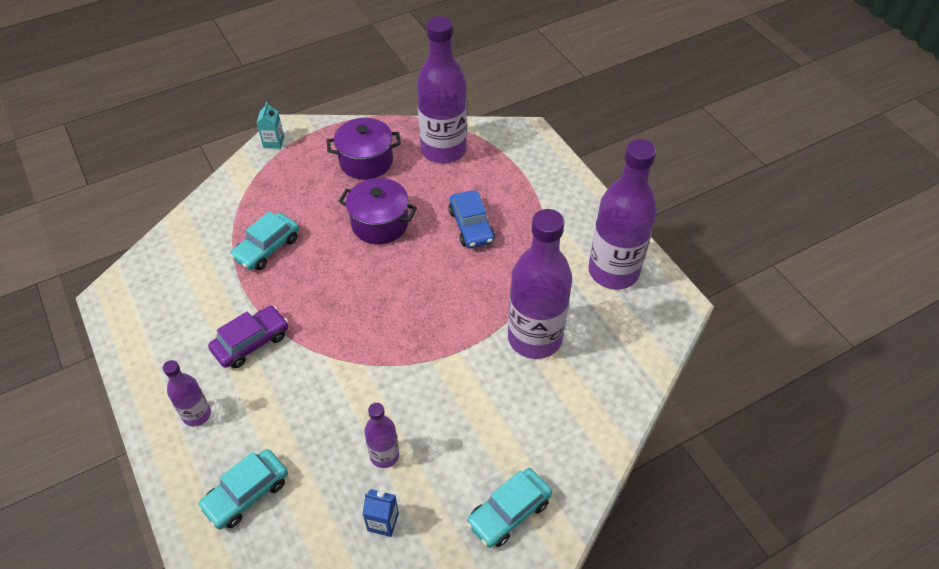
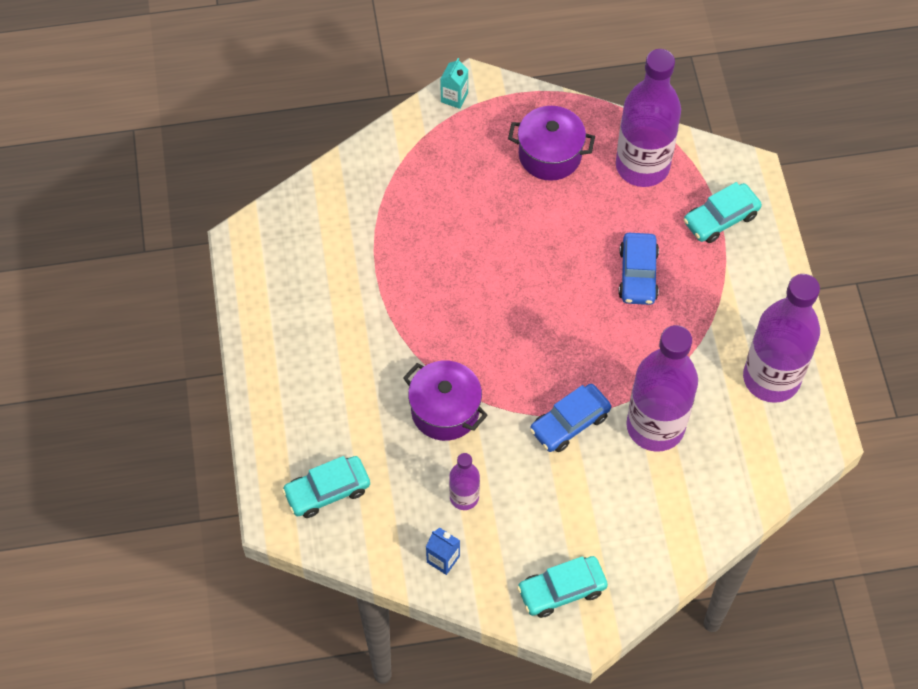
camera: 20 degrees right, 10 degrees up
(197, 415) = (299, 398): purple bottle -> none
(251, 342) = (369, 338): purple car -> none
(267, 248) = (412, 234): turquoise car -> turquoise car (720, 219)
(380, 224) = (540, 241): purple pot -> purple pot (445, 411)
(459, 358) = (570, 423): none -> blue car

